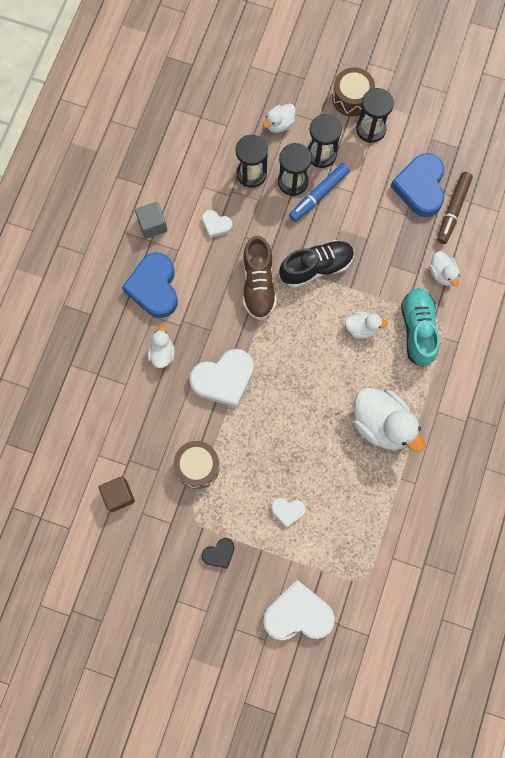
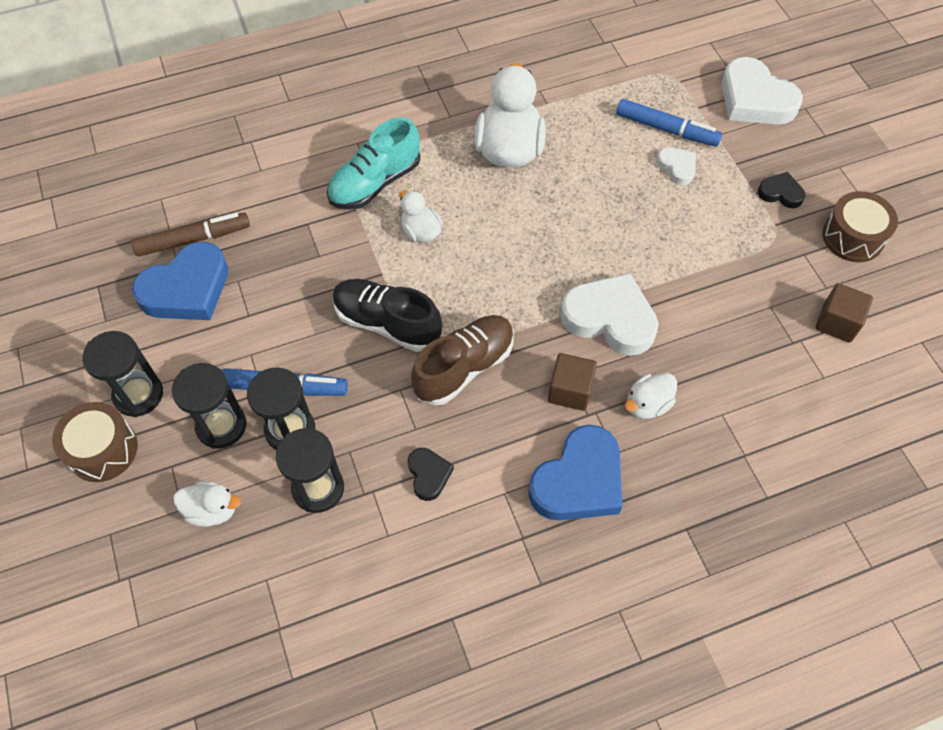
camera: 130 degrees left, 15 degrees down
(152, 225) = (498, 554): grey cube -> none
(197, 466) = (725, 273): brown drum -> brown drum (853, 237)
(202, 323) = (570, 391): none -> brown cube
(216, 225) = (428, 475): white heart -> black heart
(320, 533) = (666, 129): none -> blue marker
(442, 274) = (286, 202): white duck -> none

